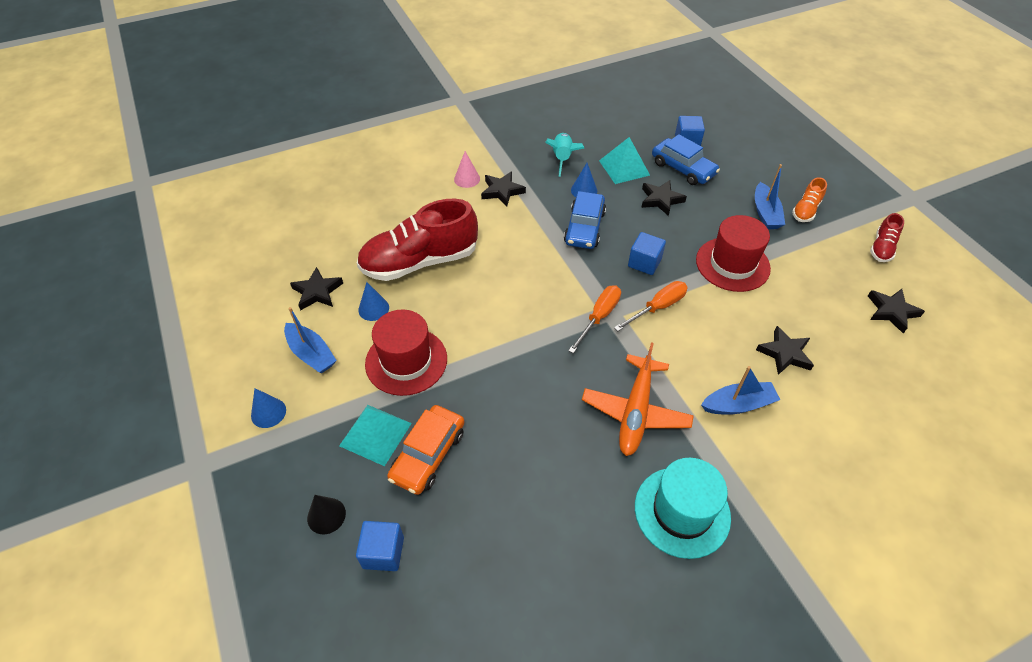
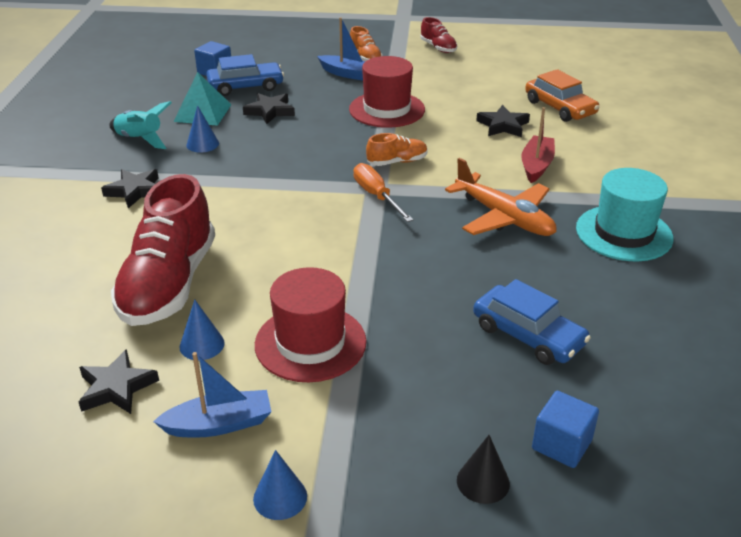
camera: 60 degrees left, 15 degrees down
(375, 434) = (396, 402): turquoise pyramid -> none
(428, 455) = (456, 367): orange car -> orange car (559, 108)
(467, 179) = (82, 207): pink cone -> none
(584, 227) = (253, 162): blue car -> blue car (528, 335)
(644, 263) = (337, 148): blue cube -> none
(658, 307) = (397, 162): orange screwdriver -> orange shoe
(738, 404) = (536, 165): blue boat -> red boat
(891, 311) = (502, 70): black star -> none

